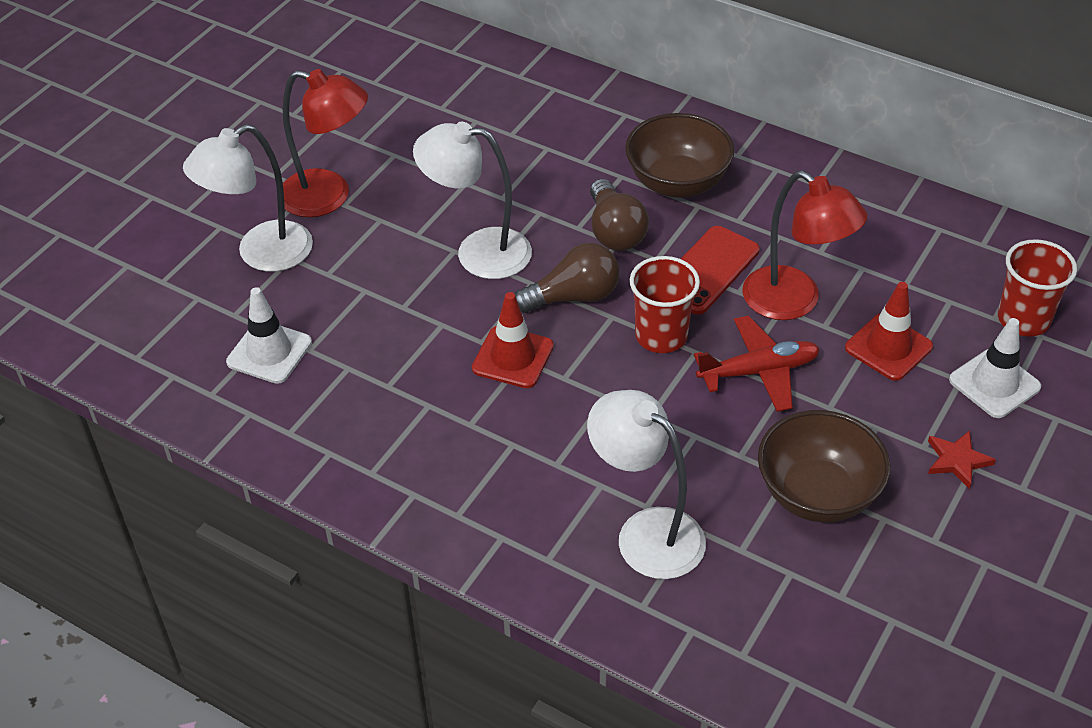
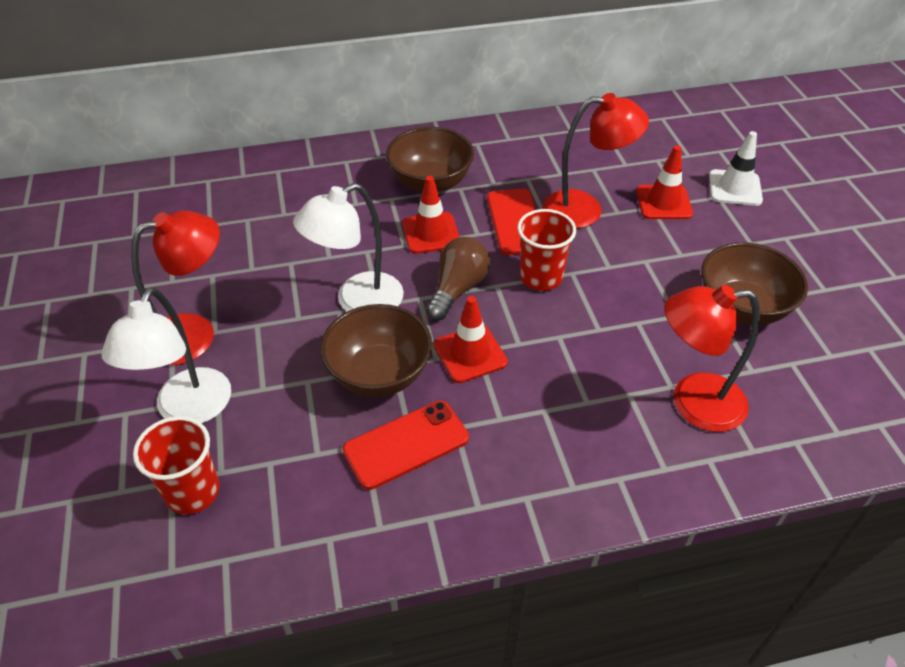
camera: 45 degrees left, 0 degrees up
(269, 352) = (287, 479): white traffic cone -> none
(377, 390) = (406, 444): none -> red phone
(423, 323) = (379, 374): none -> brown bowl
(615, 231) = (431, 233): brown light bulb -> red traffic cone
(646, 532) = (693, 403): white lamp -> red lamp
(759, 371) = (620, 260): red plane -> none
(957, 460) = (775, 239): red star -> none
(1023, 319) = (701, 148): red cup -> red cup (192, 492)

